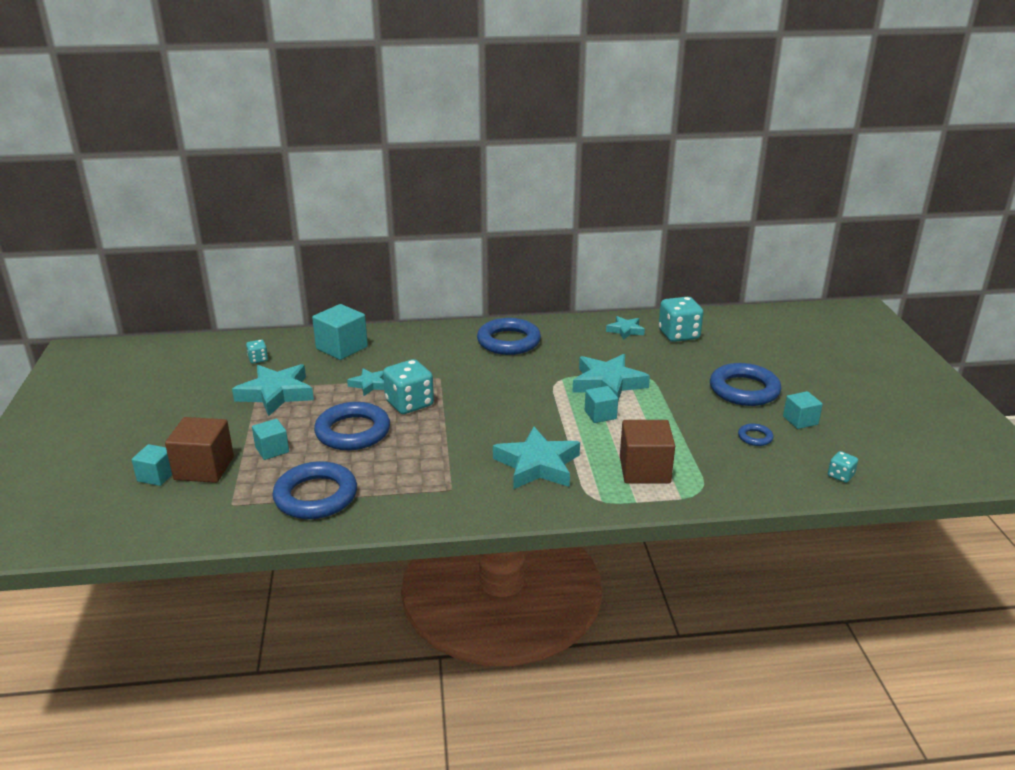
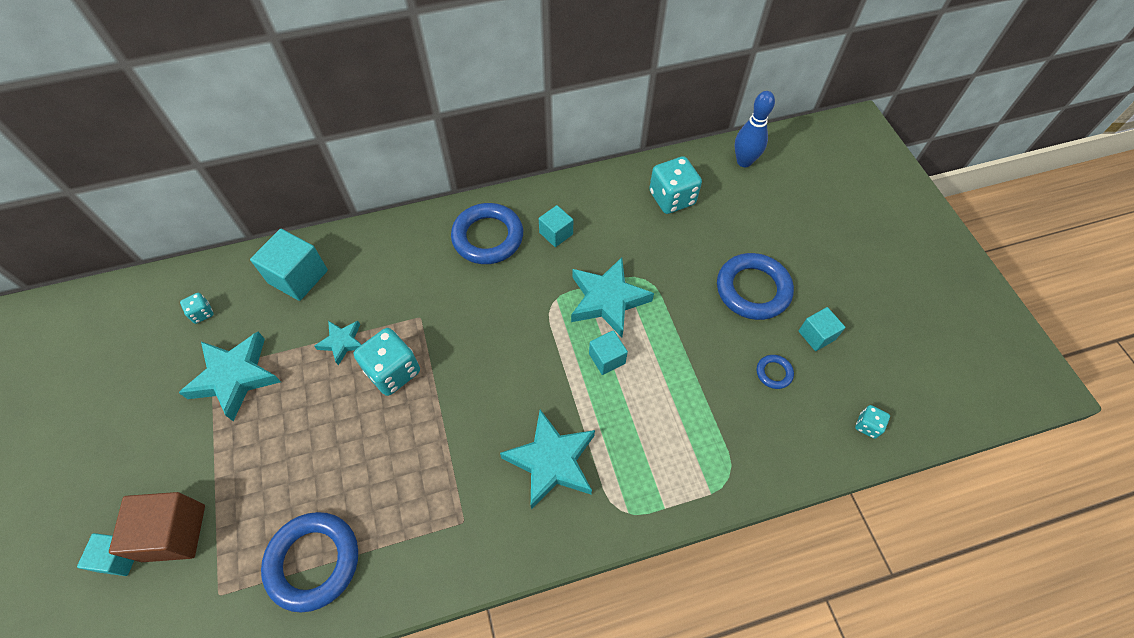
camera: 10 degrees left, 30 degrees up
(272, 450) = (248, 484): turquoise cube -> turquoise cube (556, 233)
(353, 432) = (336, 435): blue ring -> none
(625, 330) = (613, 198): turquoise star -> none
(644, 470) = (666, 450): brown cube -> none
(750, 320) = (744, 161): none -> blue bowling pin

